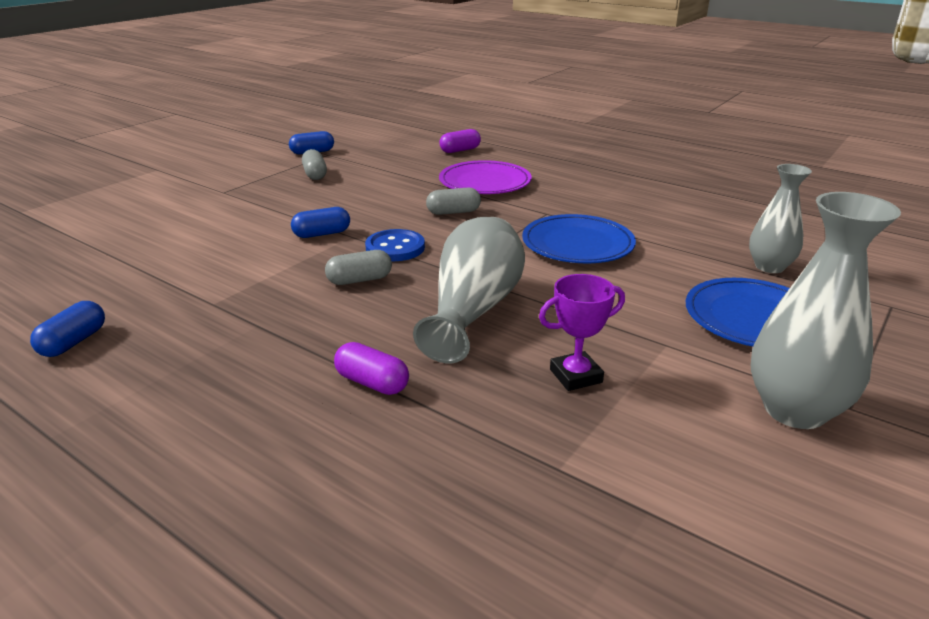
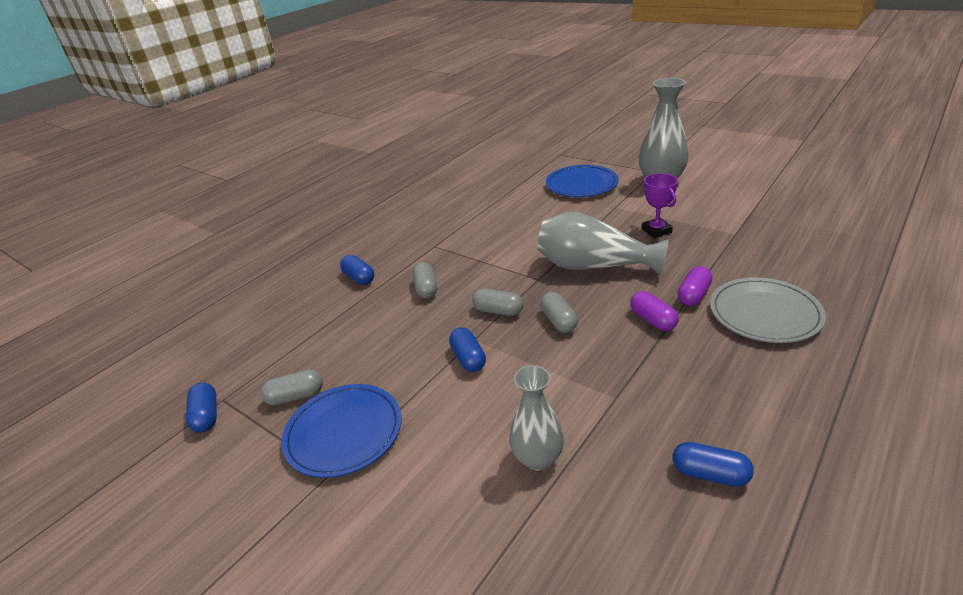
camera: 85 degrees left, 5 degrees up
(296, 441) = (764, 314): none -> grey plate
(395, 248) = (498, 311): blue button -> grey capsule
(460, 150) = (261, 299): purple capsule -> purple capsule (652, 320)
(485, 182) = (359, 278): purple plate -> blue capsule
(577, 244) = (491, 233): blue plate -> blue plate (344, 432)
(769, 267) = (520, 177): grey vase -> grey vase (537, 458)

